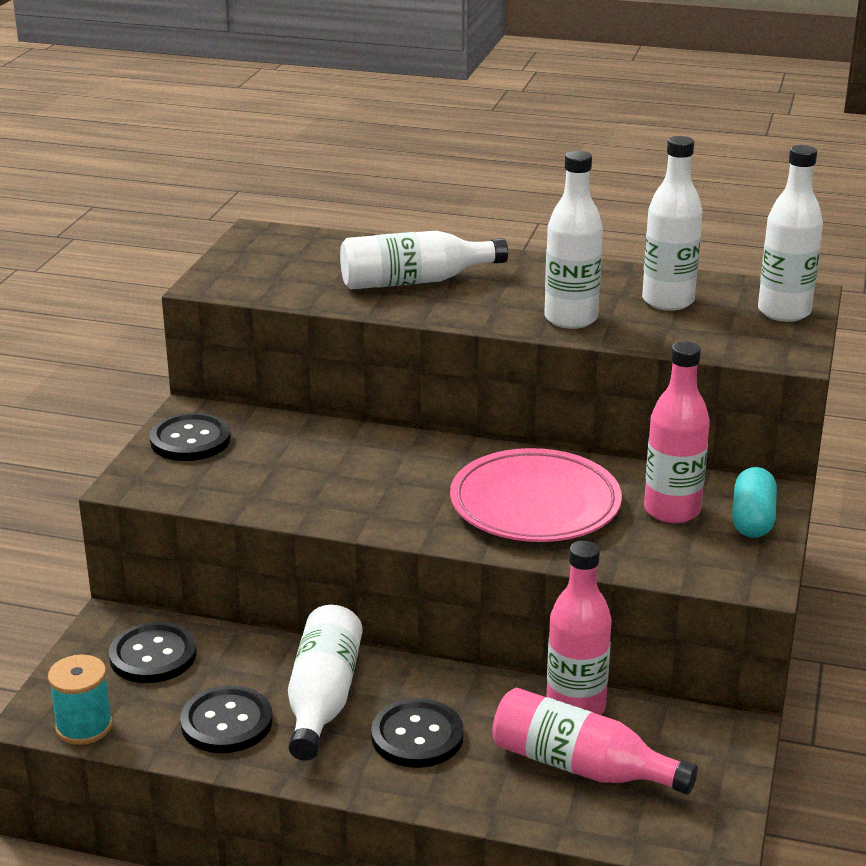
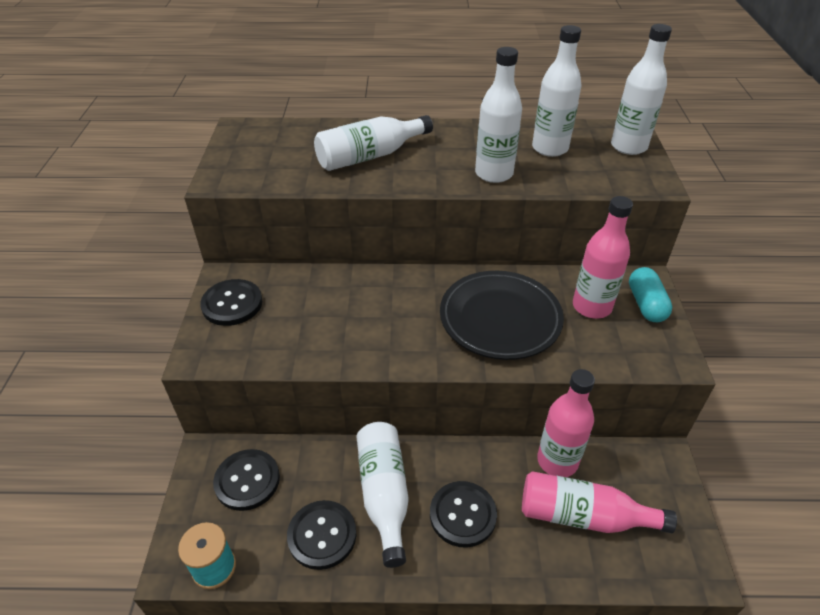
camera: 15 degrees left, 15 degrees up
(535, 504) = (500, 319): pink plate -> black plate

